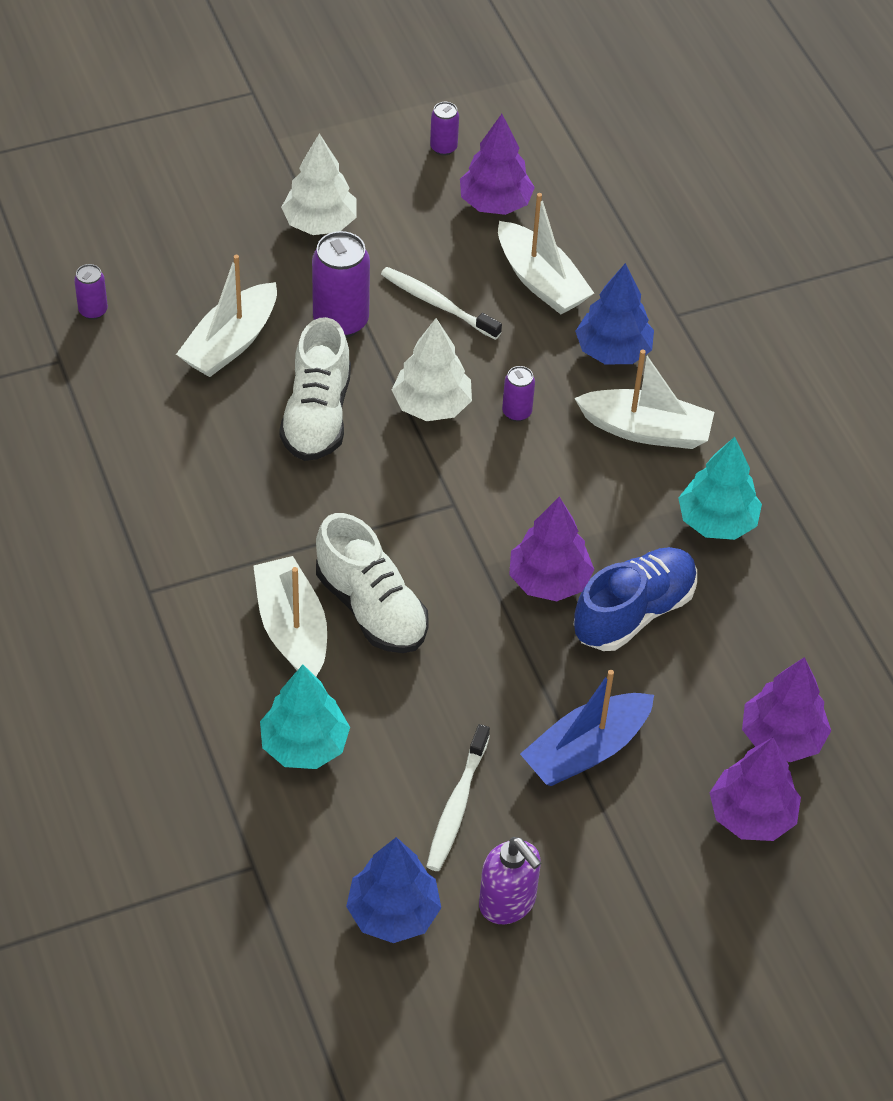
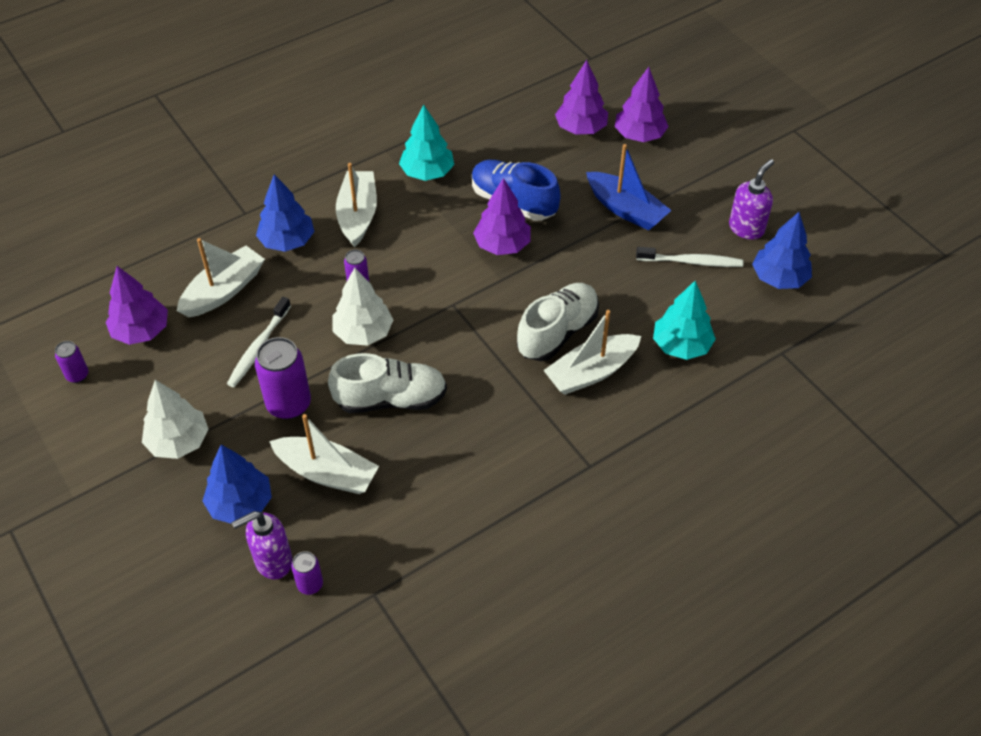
camera: 100 degrees left, 0 degrees up
(134, 284) = (273, 561): none -> purple soap dispenser
(216, 266) = (240, 504): none -> blue tree

